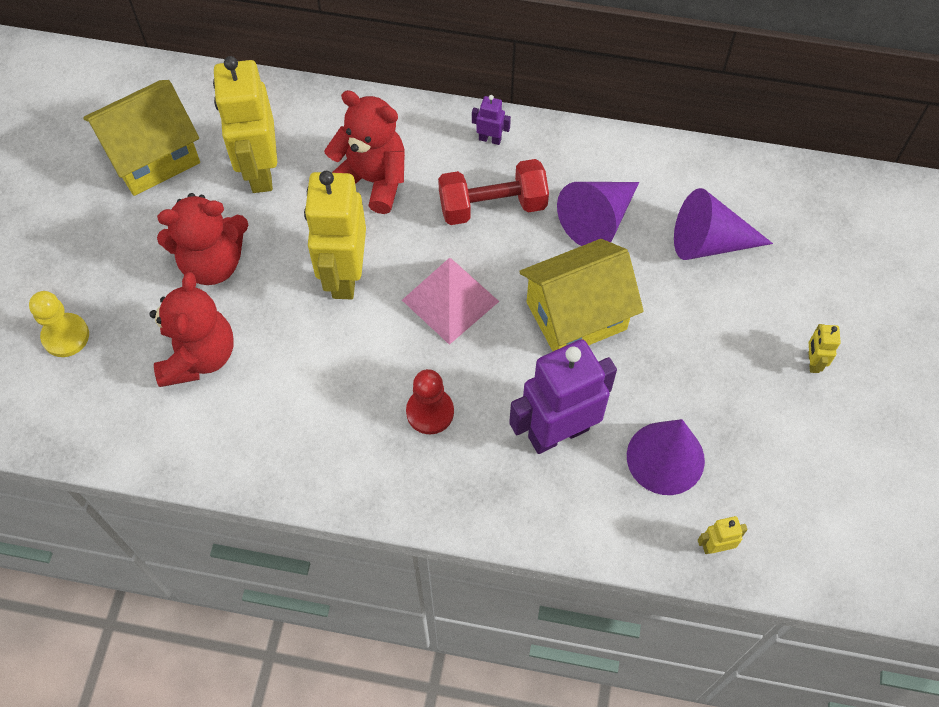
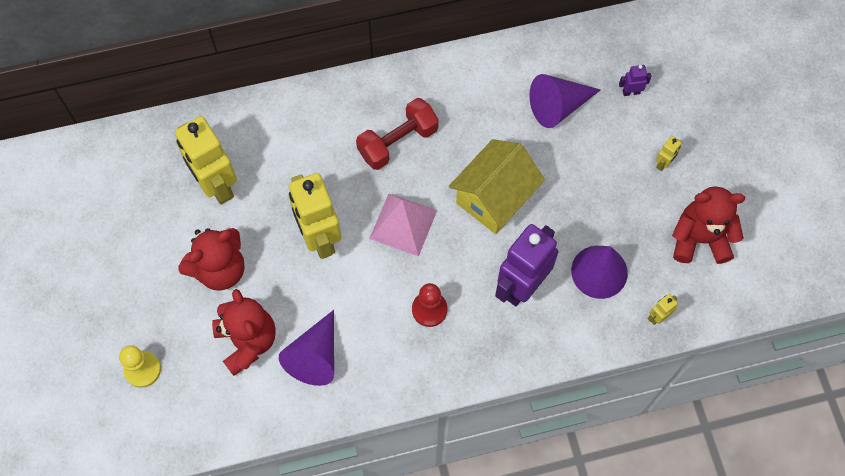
camera: 25 degrees left, 5 degrees up
(153, 157) = (130, 208): yellow house -> none
(372, 180) = (302, 158): red teddy bear -> red teddy bear (699, 239)
(490, 139) = (371, 92): purple robot -> purple robot (631, 92)
(597, 220) = (475, 122): purple cone -> purple cone (315, 356)
(813, 362) = (663, 163): yellow robot -> yellow robot turned 120 degrees counterclockwise

